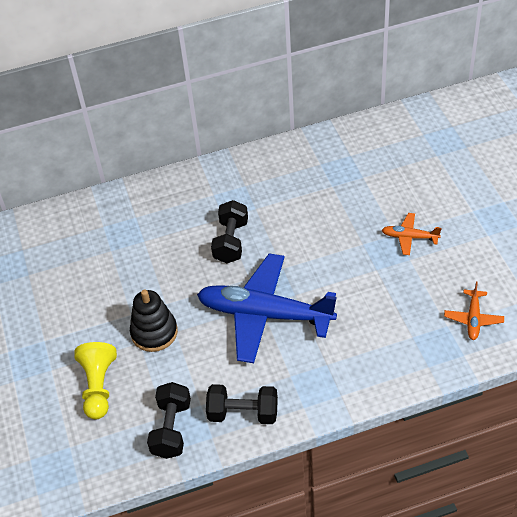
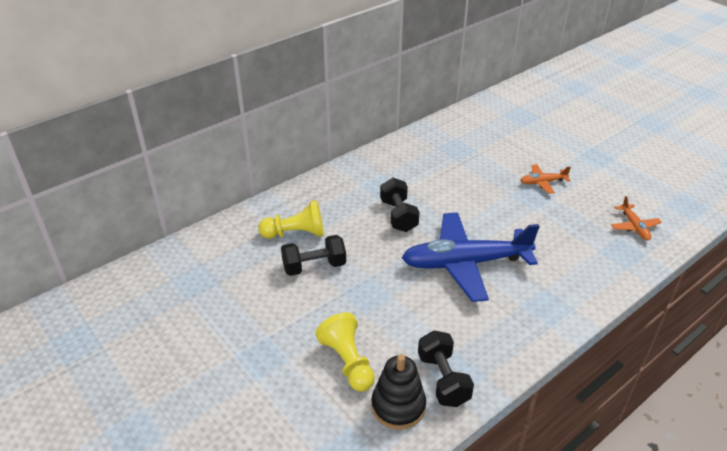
camera: 25 degrees left, 10 degrees down
(121, 237) = (296, 233): none -> yellow pawn
(154, 332) = (374, 302): black stacking toy -> black stacking toy (398, 406)
(243, 413) = (500, 347): black dumbbell -> black dumbbell (314, 266)

